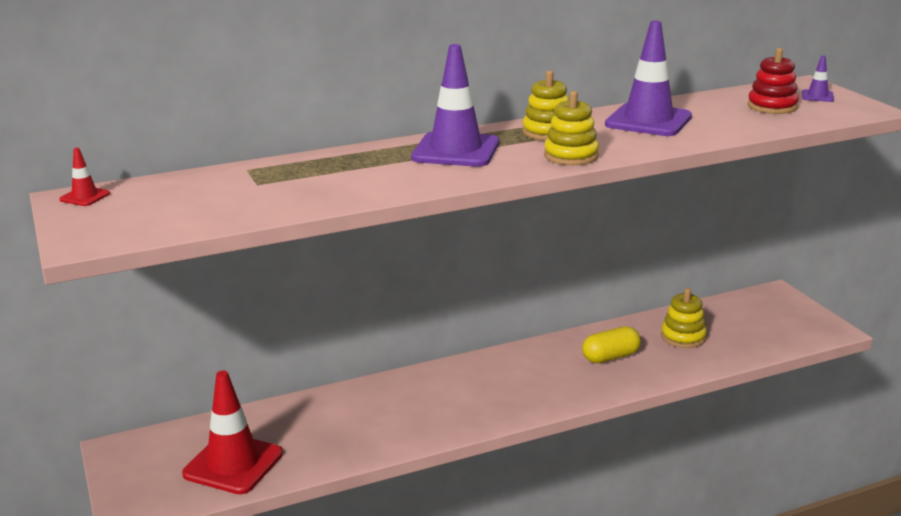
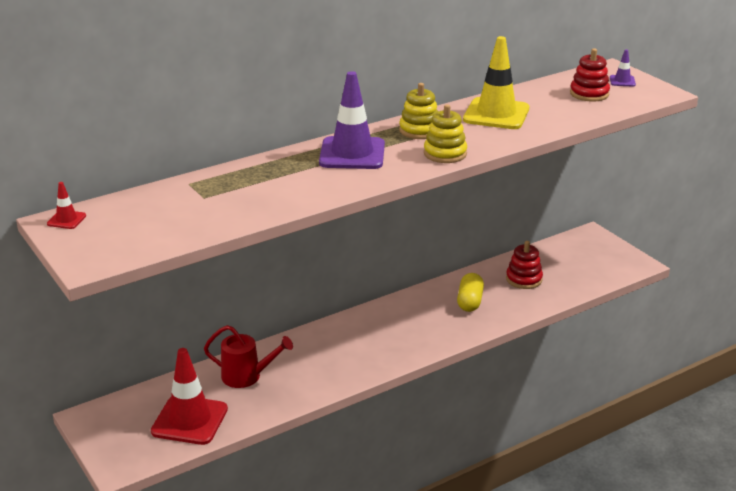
camera: 10 degrees left, 5 degrees up
(318, 419) = (247, 376): none -> red watering can
(610, 357) = (470, 301): yellow capsule -> yellow capsule turned 45 degrees counterclockwise
(648, 121) = (496, 114): purple traffic cone -> yellow traffic cone
(683, 337) = (524, 279): yellow stacking toy -> red stacking toy

